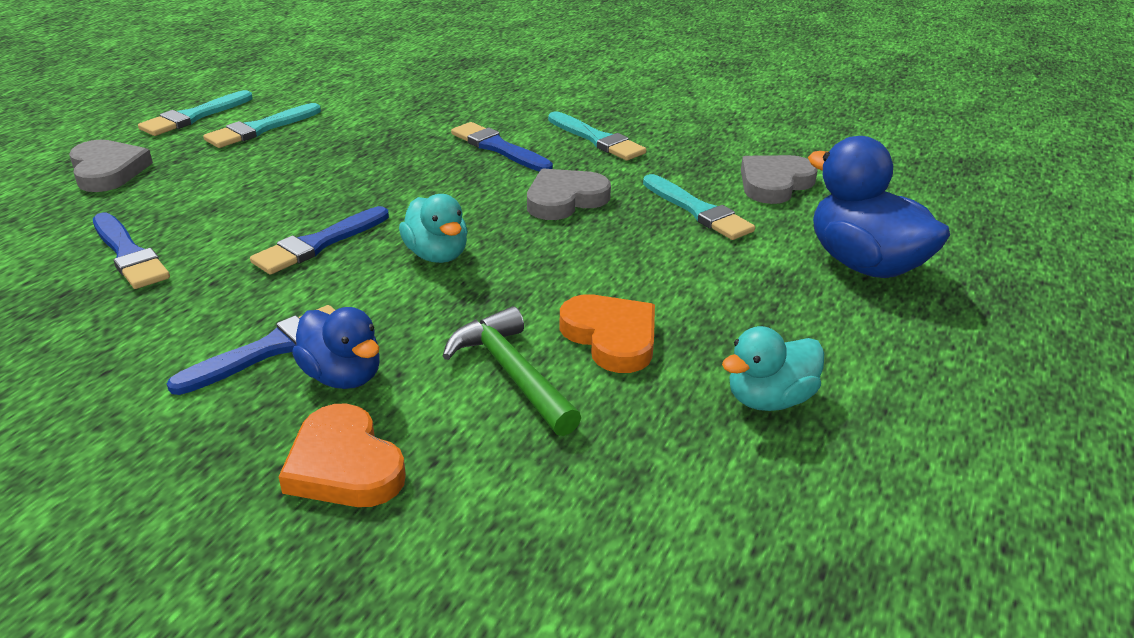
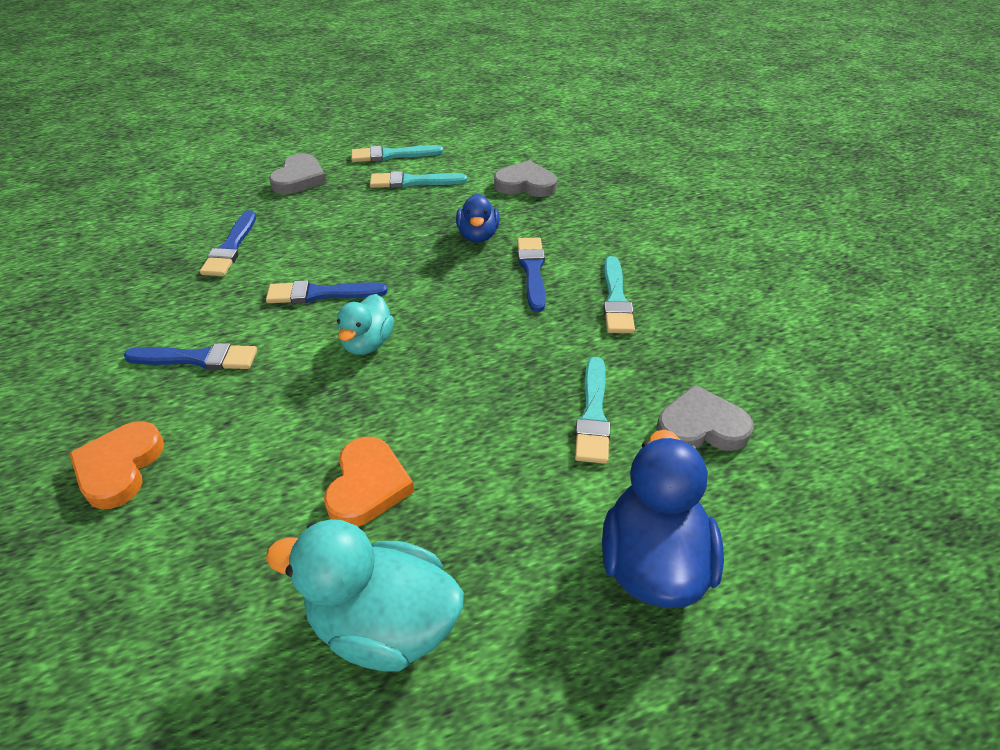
camera: 45 degrees right, 10 degrees up
(342, 376) = (200, 403): blue duck -> blue duck (478, 235)
(512, 373) = (275, 469): green hammer -> none
(565, 199) = (511, 344): grey heart -> grey heart (525, 184)
(769, 399) = (383, 624): turquoise duck -> turquoise duck, size x1.64

